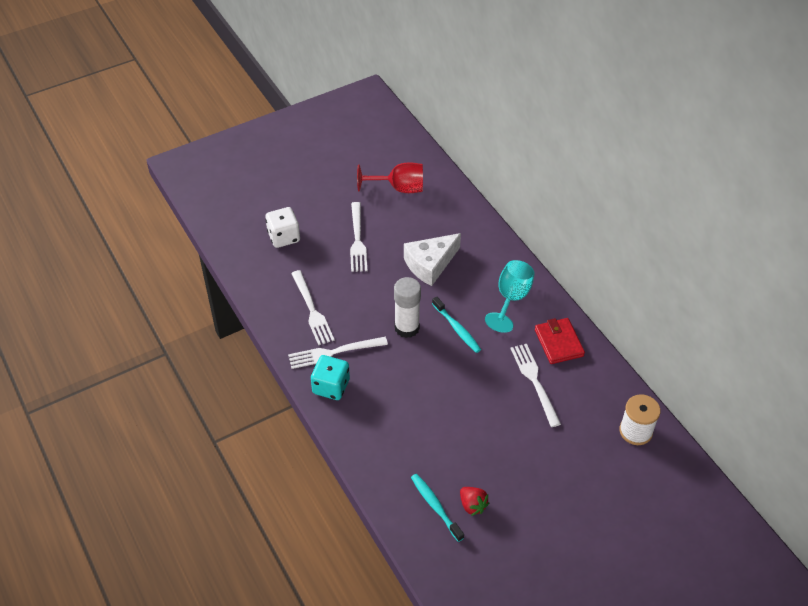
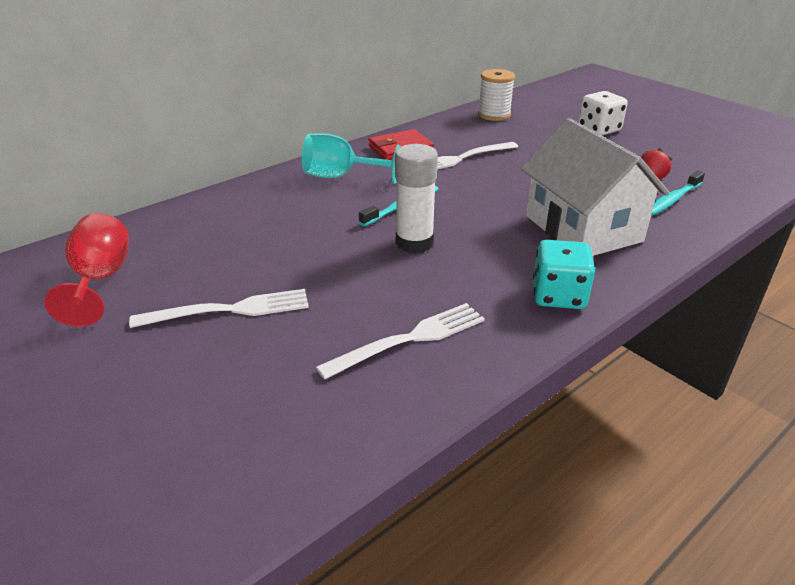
camera: 100 degrees left, 15 degrees down
(284, 237) = (215, 412): white dice -> white dice (599, 129)
(333, 353) = (492, 302): white fork -> none
(404, 427) = (583, 228): none -> white house
(430, 264) = (285, 235): white cheese -> none

